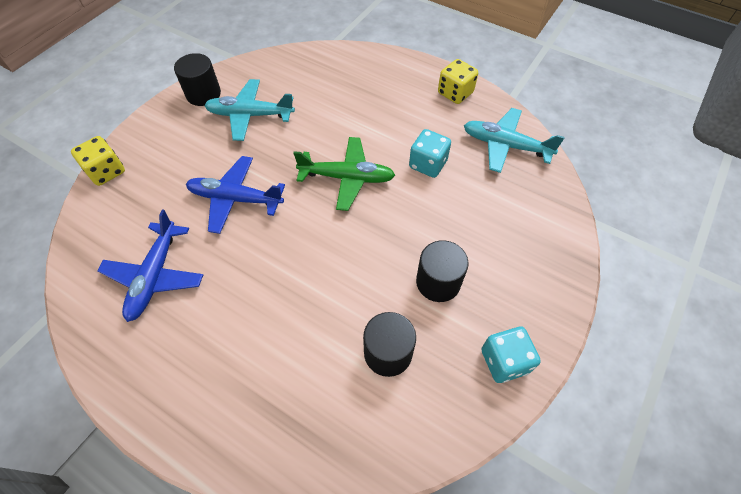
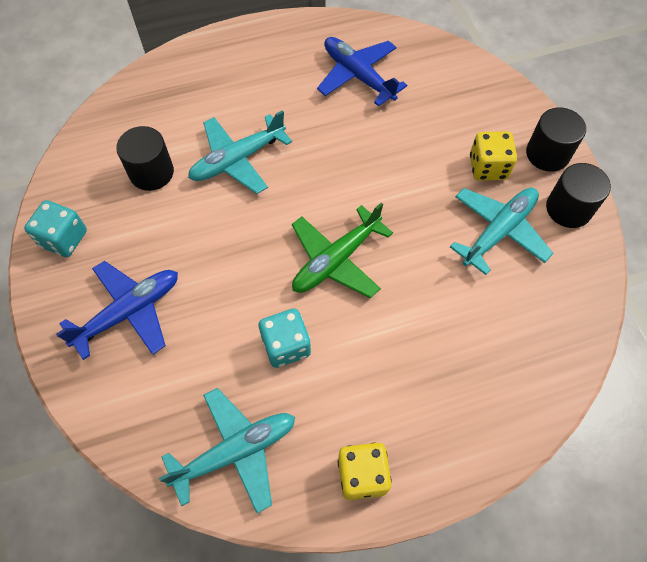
camera: 130 degrees right, 5 degrees up
(106, 171) = (506, 90): yellow dice -> yellow dice (488, 167)
(235, 199) = (391, 160): blue plane -> blue plane (129, 312)
(319, 298) = (237, 160): none -> turquoise plane
(438, 282) = (164, 248): black cylinder -> black cylinder (547, 154)

